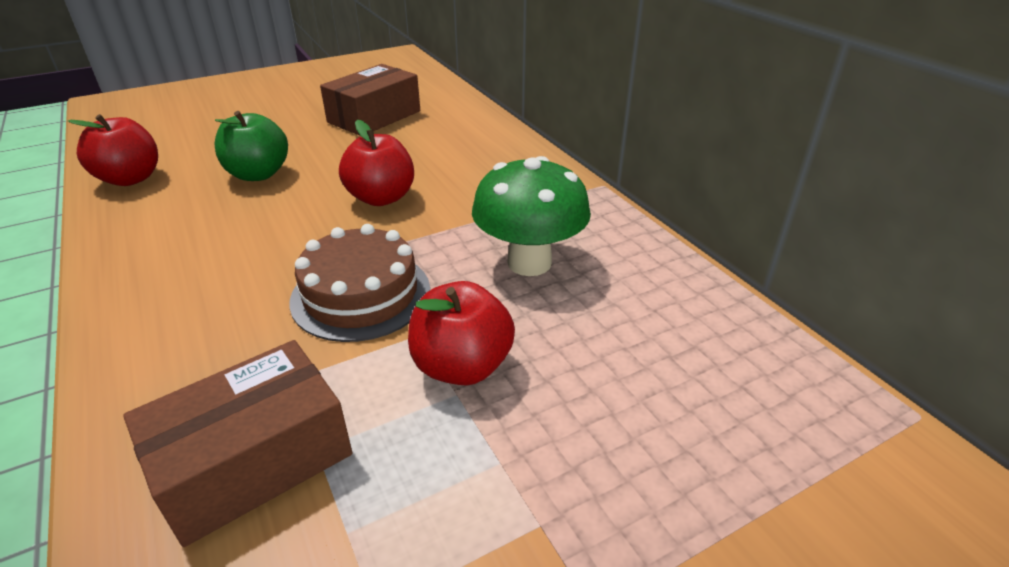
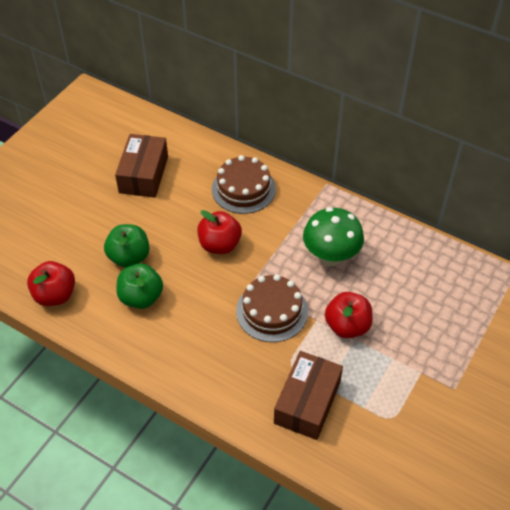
camera: 30 degrees left, 15 degrees up
(214, 214) = (141, 297): none -> green apple
(478, 158) = (243, 189): none -> brown cake

